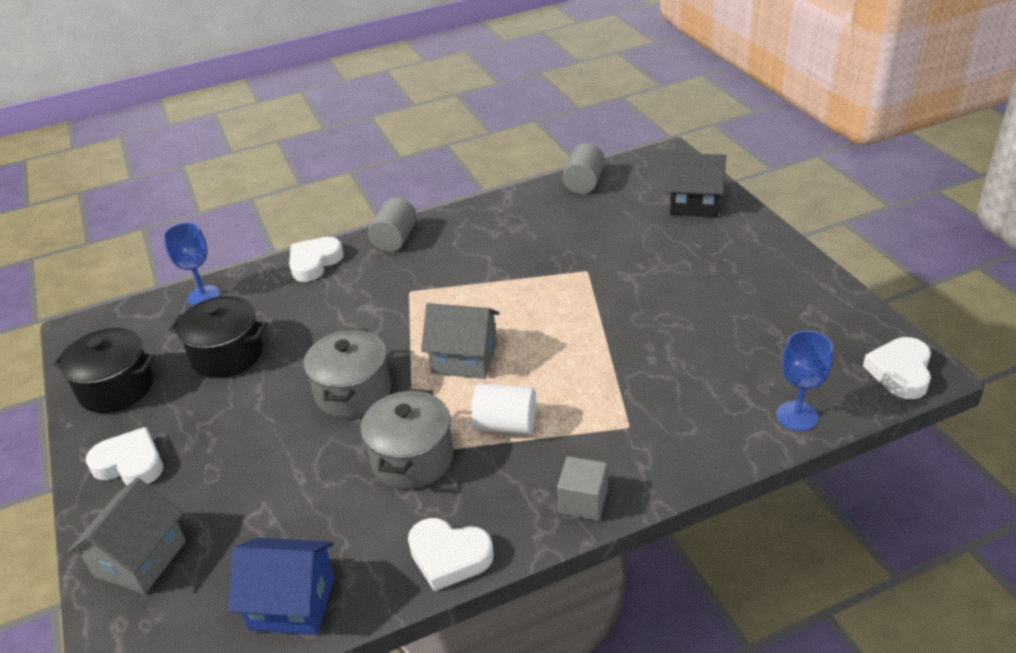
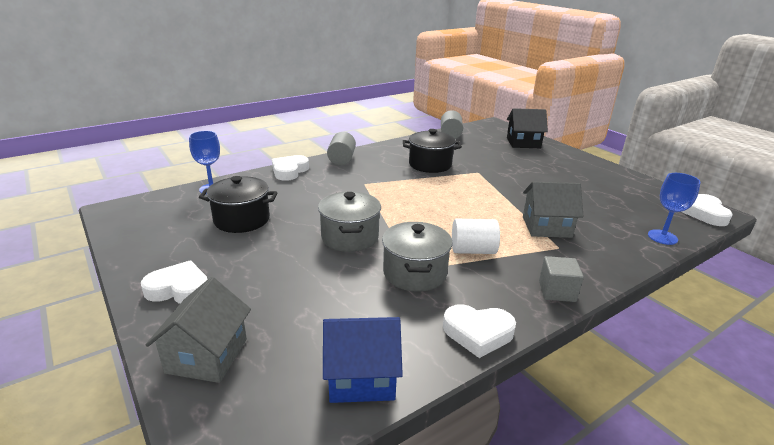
camera: 15 degrees left, 10 degrees down
(116, 388) = (154, 242): black pot -> black pot (430, 164)
(464, 358) = (422, 216): grey house -> grey house (546, 227)

